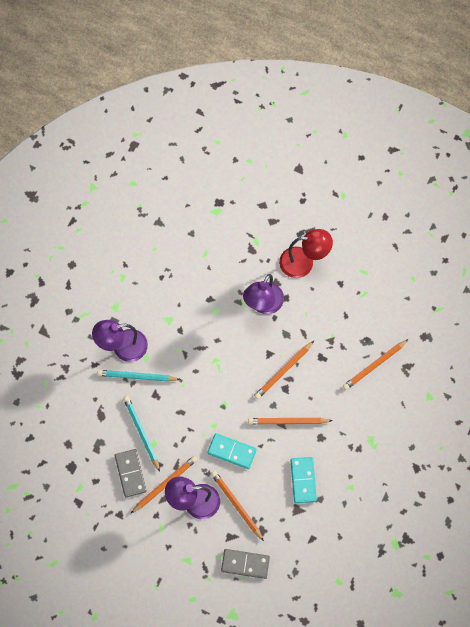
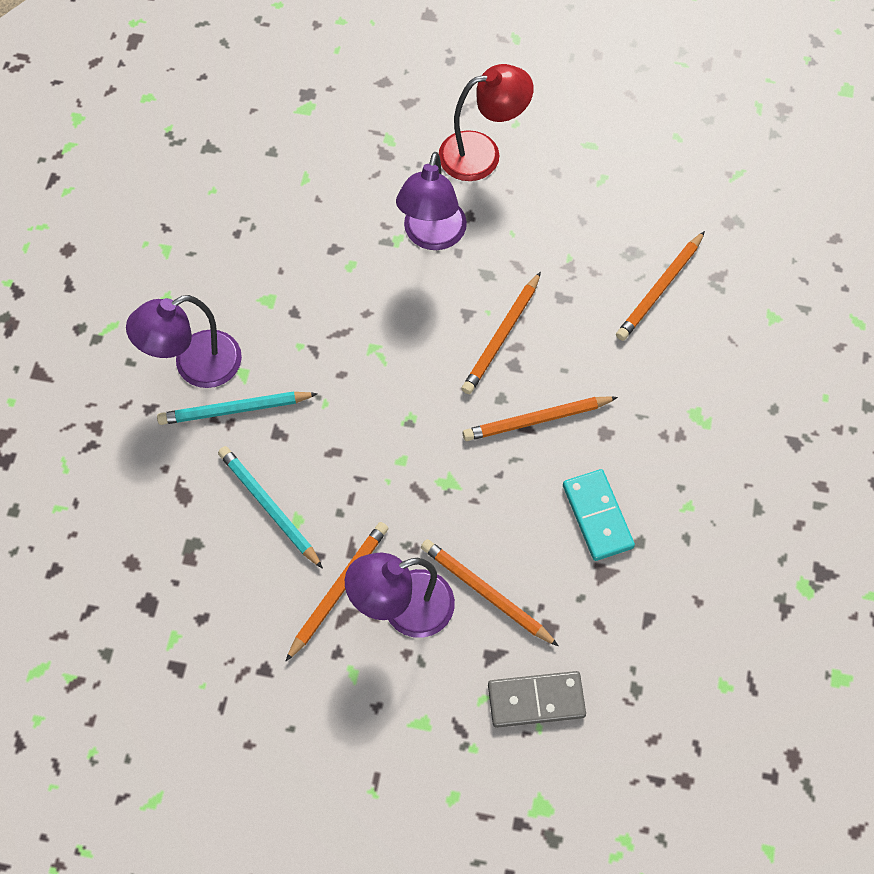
camera: 15 degrees left, 5 degrees down
(130, 473) = (267, 587): grey domino -> none
(232, 451) = (449, 498): turquoise domino -> none

